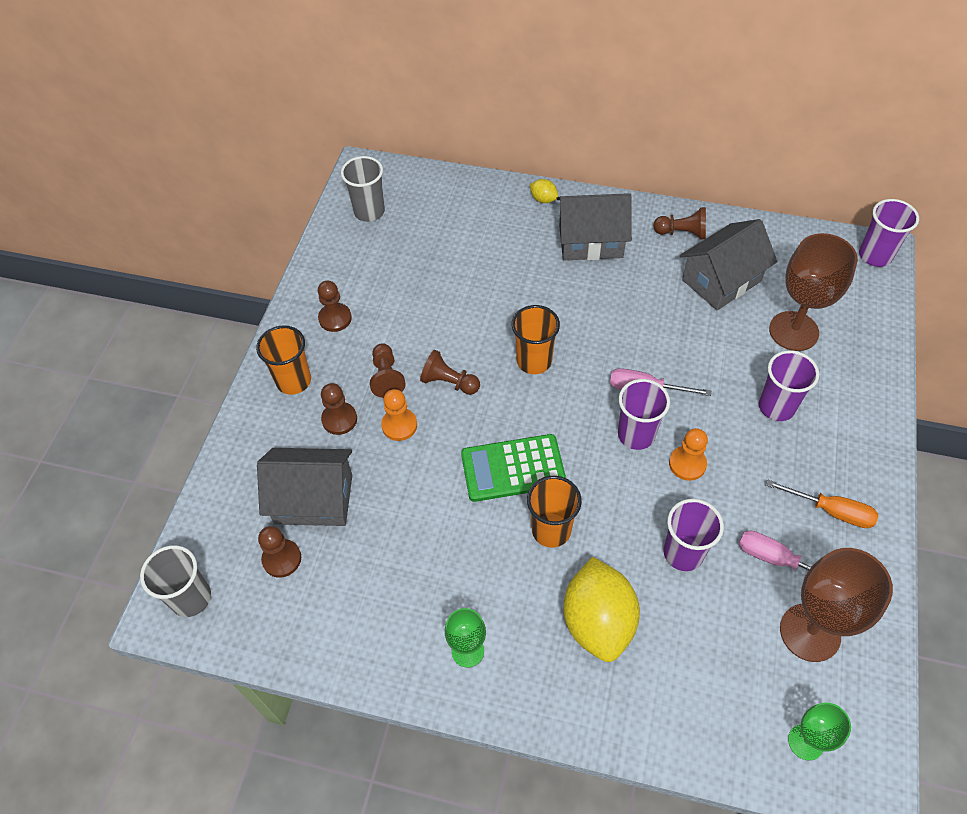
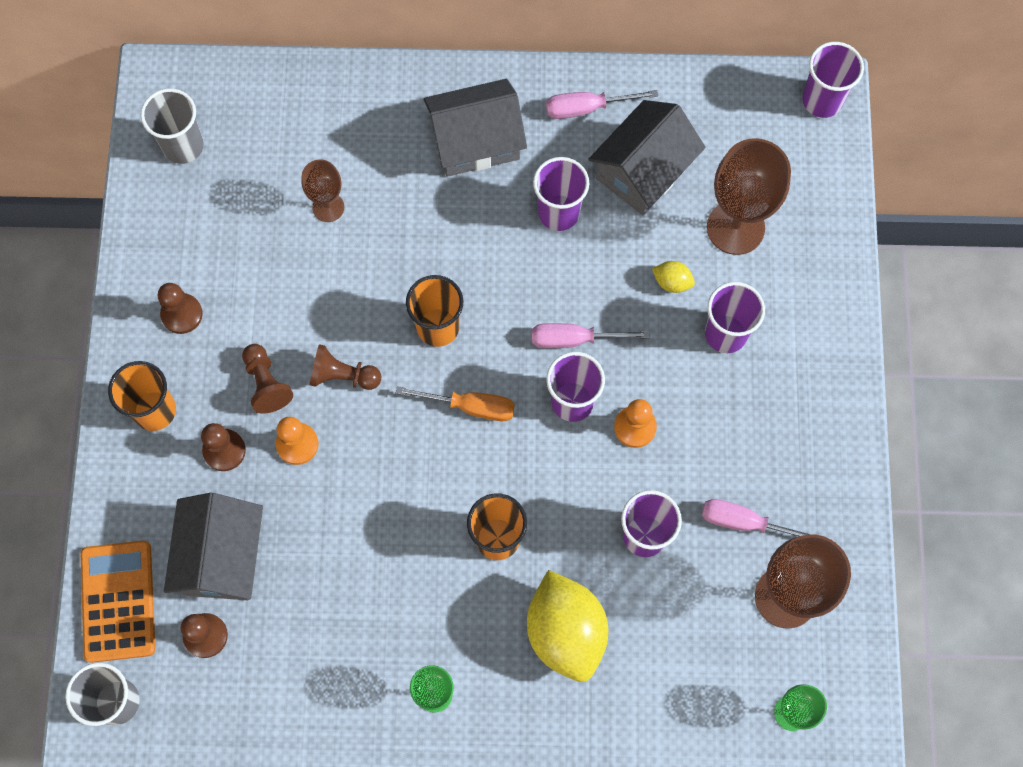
camera: 15 degrees left, 15 degrees up
(219, 517) = (118, 601): none -> orange calculator
(314, 499) = (221, 557): grey house -> grey house turned 75 degrees counterclockwise
(467, 266) = (328, 207): none -> brown goblet
(513, 468) = (440, 472): green calculator -> none
(543, 199) = (404, 87): yellow lemon -> yellow lemon (672, 282)
(648, 298) = (559, 212): none -> purple cup
(682, 233) = (587, 108): brown pawn -> pink screwdriver
(831, 511) = (797, 453): orange screwdriver -> orange screwdriver (470, 407)

